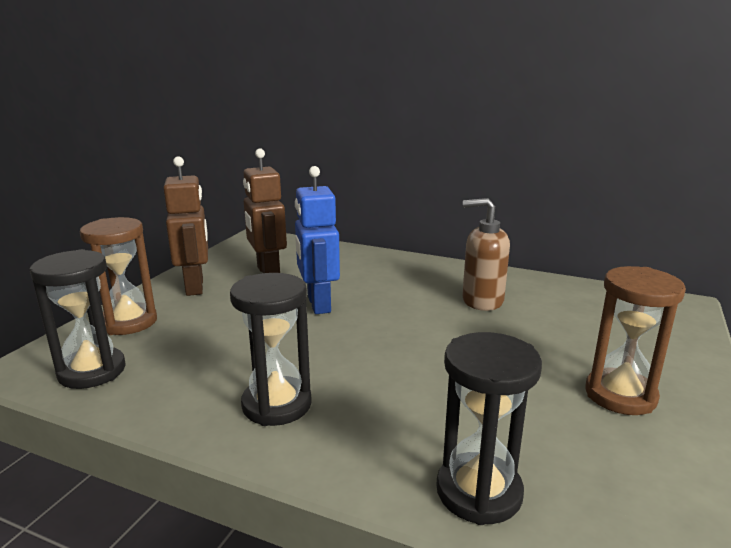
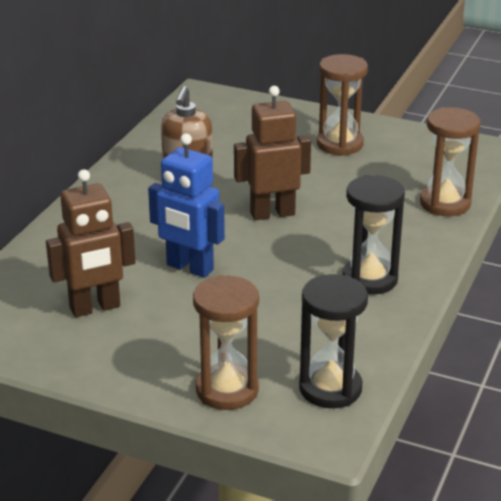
camera: 90 degrees left, 10 degrees up
(195, 287) = (132, 358): brown robot -> brown robot (272, 213)
(318, 304) = (189, 268): blue robot -> blue robot turned 45 degrees clockwise
(479, 492) = (445, 203): black hourglass -> brown hourglass

